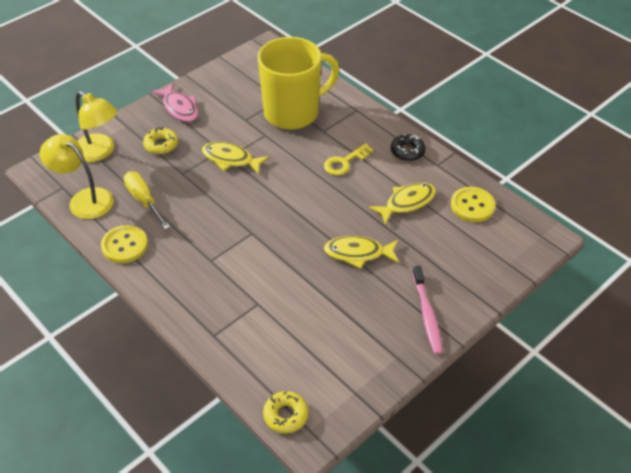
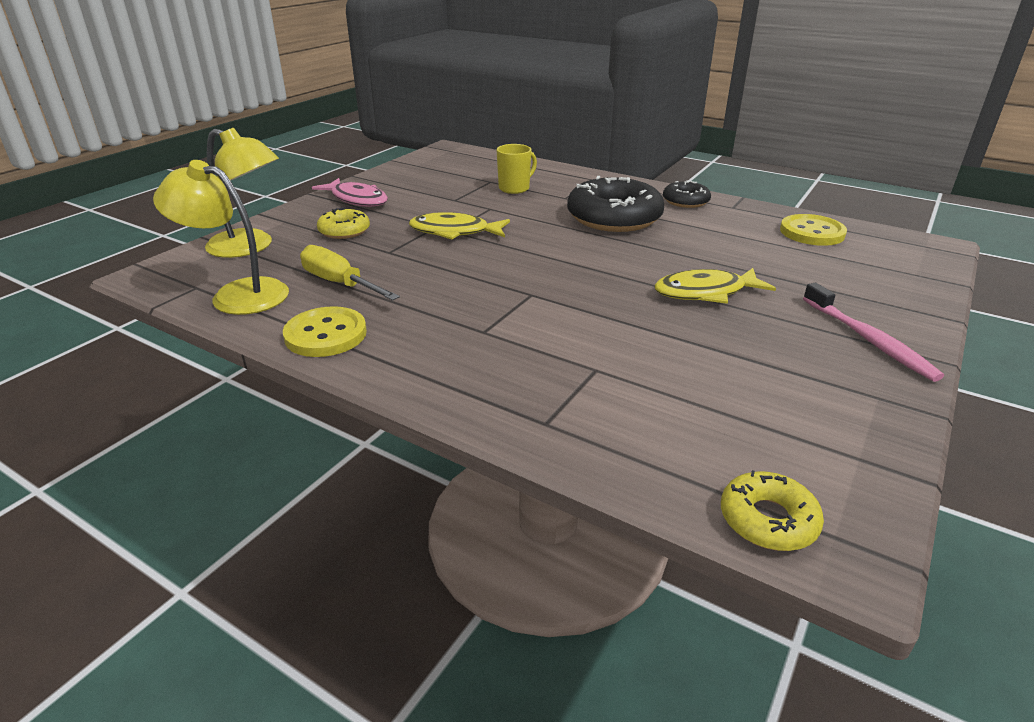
camera: 15 degrees left, 15 degrees down
(293, 112) = (515, 188): yellow mug -> yellow mug, size x0.42
(345, 162) = (614, 217): yellow key -> black donut
(407, 203) = (727, 240): yellow fish -> none

